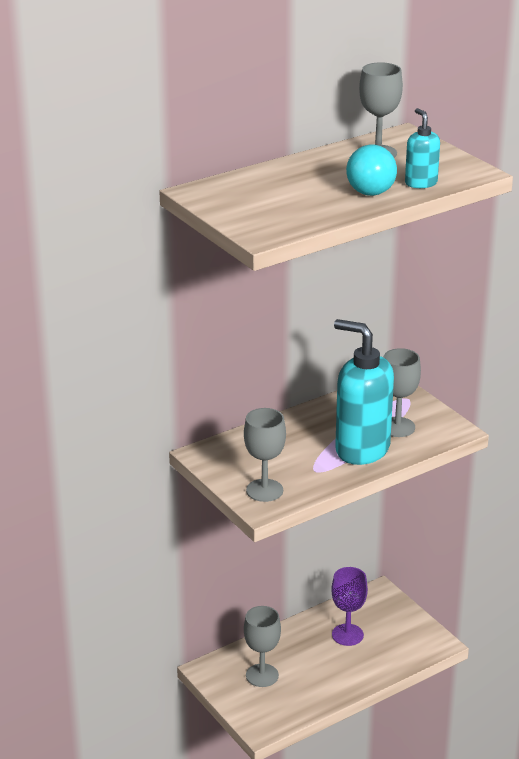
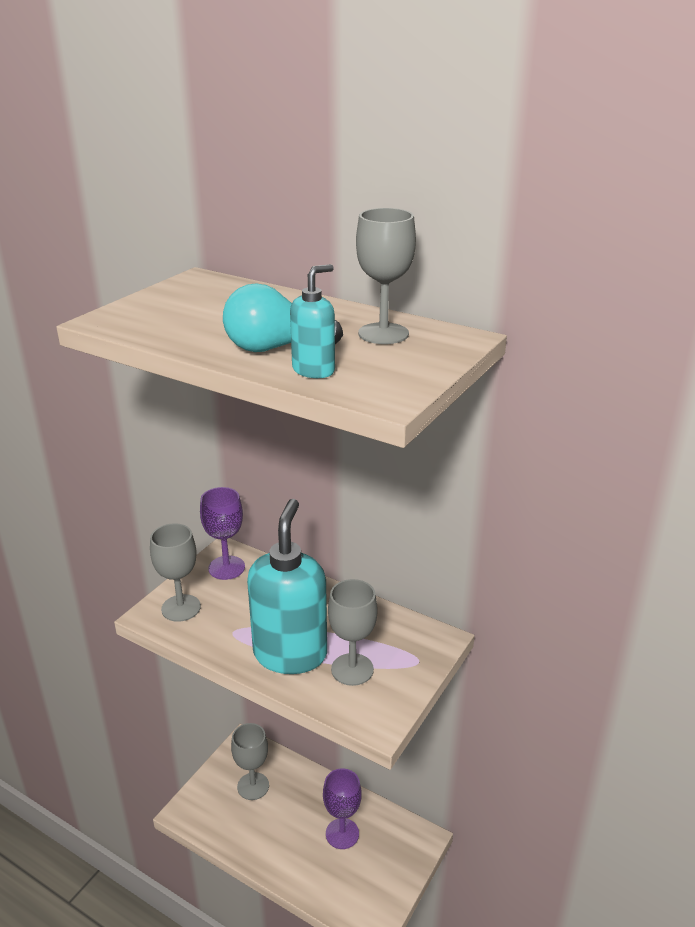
camera: 65 degrees right, 0 degrees up
(225, 457) = (226, 568): none -> purple goblet

